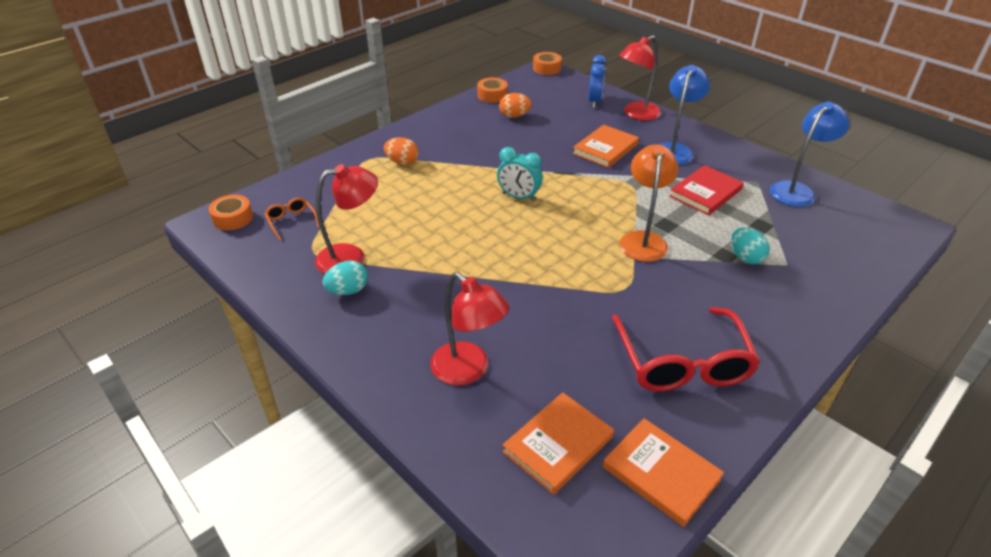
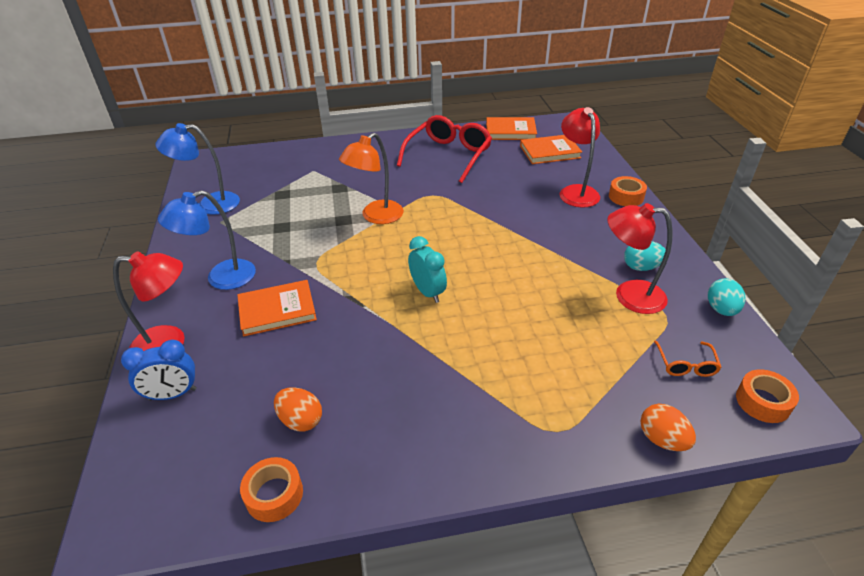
camera: 145 degrees left, 0 degrees up
(402, 162) = (515, 401): orange egg -> orange egg (662, 439)
(547, 68) = (105, 530): orange tape -> orange tape (626, 197)
(594, 101) = (172, 394): blue clock -> blue clock turned 150 degrees counterclockwise
(661, 473) = (510, 131): orange book -> orange book turned 75 degrees counterclockwise
(705, 193) = (273, 229): red book -> none
(745, 258) = (330, 182): turquoise egg -> turquoise egg (721, 309)

